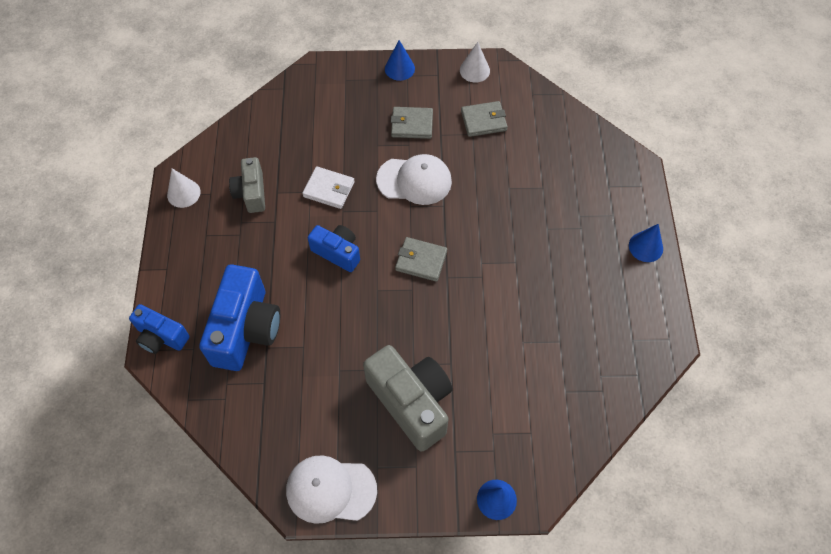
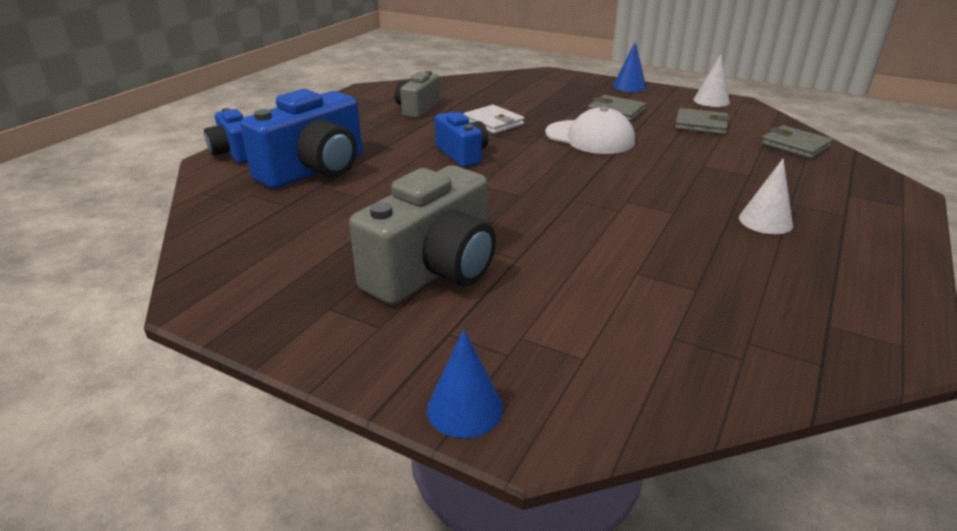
camera: 30 degrees right, 30 degrees down
(183, 193) = (359, 97): white cone -> white cone (765, 221)
(330, 490) = (249, 304): white cap -> none
(412, 402) = (434, 271): grey camera -> grey camera turned 45 degrees clockwise
(421, 261) = (550, 181): grey wallet -> grey wallet (794, 145)
(645, 247) = (890, 250): blue cone -> none

